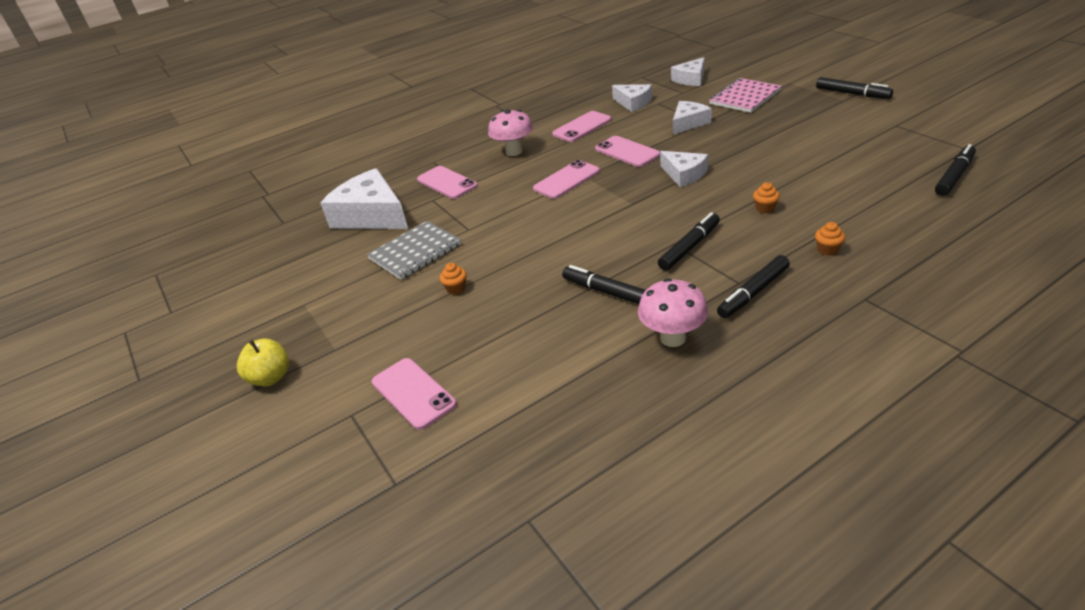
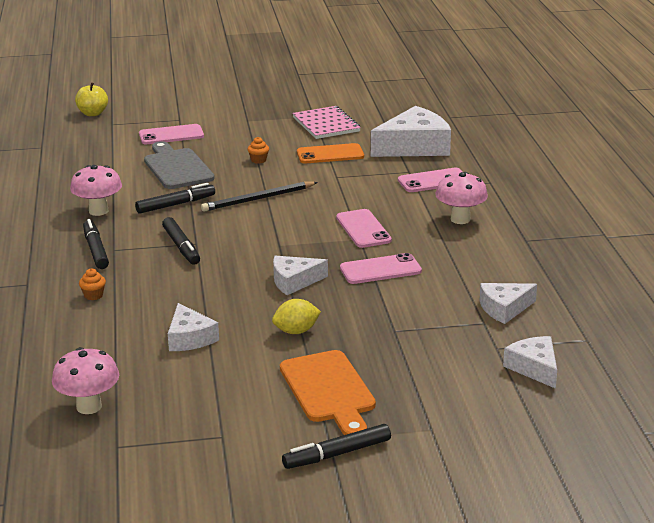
camera: 110 degrees right, 10 degrees down
(271, 377) = (245, 103): yellow apple -> yellow apple (93, 113)
(415, 252) = (330, 154): grey notebook -> orange phone
(513, 337) = (177, 167): none -> grey cutting board
(552, 249) = (258, 199): none -> black pencil
(582, 127) = (474, 264): pink phone -> none
(688, 123) = (402, 321): white cheese -> white cheese (189, 338)
(745, 97) = (426, 380): pink notebook -> pink notebook (326, 124)
(750, 148) = (296, 331): none -> yellow lemon
(765, 208) = (184, 295): orange cupcake -> none
(799, 115) = (329, 390): none -> orange cutting board
(954, 176) = (89, 406): black marker -> pink mushroom

